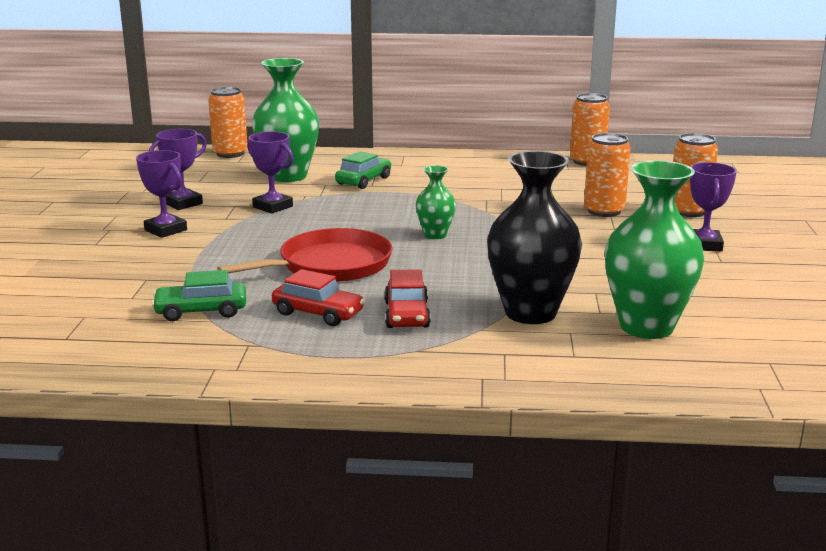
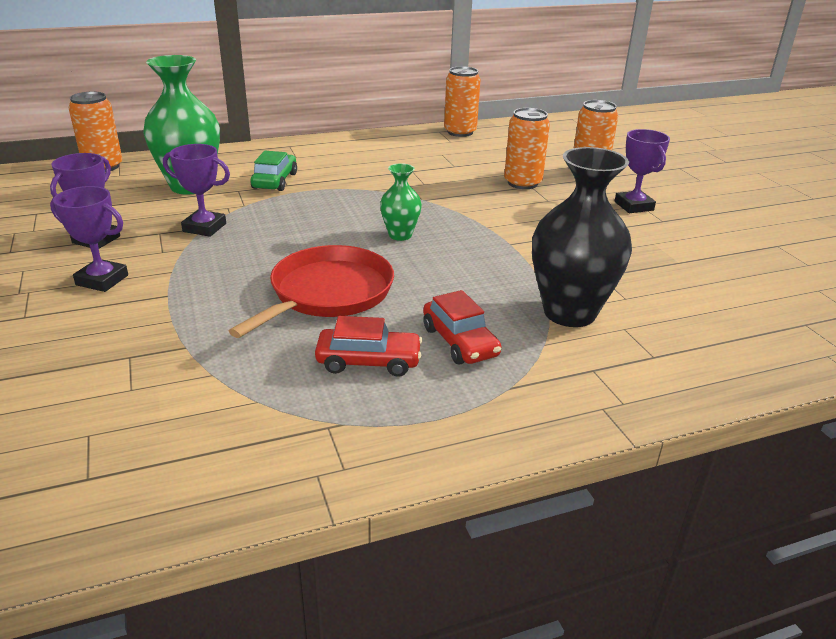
camera: 25 degrees left, 10 degrees up
(201, 311) = (234, 390): green car -> none
(646, 327) = (678, 307): green vase -> none

